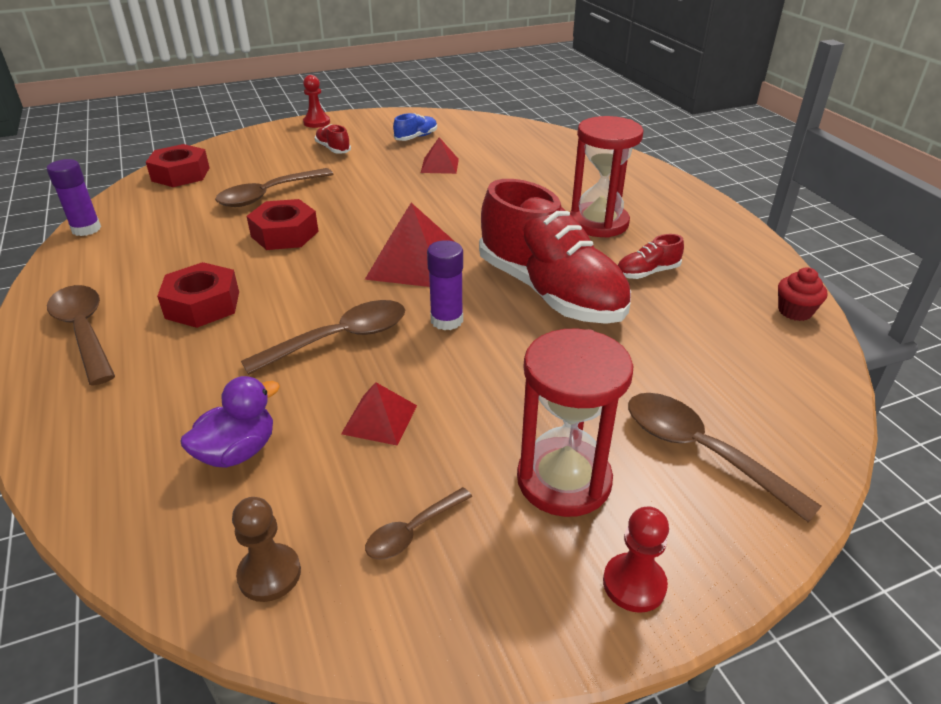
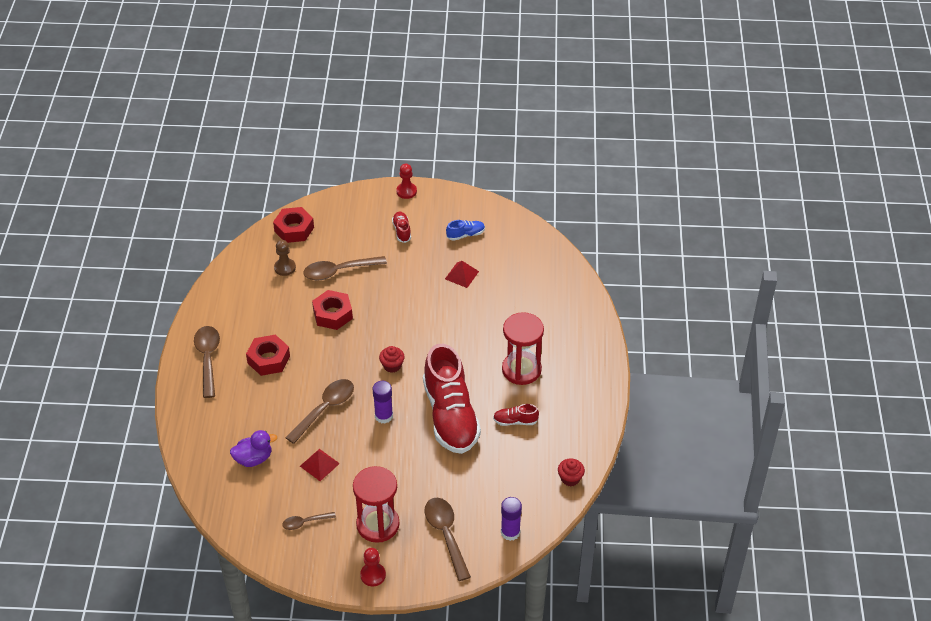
camera: 25 degrees right, 10 degrees up
(86, 229) = (226, 271): purple glue stick -> purple glue stick (510, 532)
(269, 574) = (245, 518): brown pawn -> brown pawn (285, 268)
(340, 339) = (325, 409): brown spoon -> brown spoon turned 45 degrees counterclockwise
(414, 262) = (392, 366): red pyramid -> red cupcake

